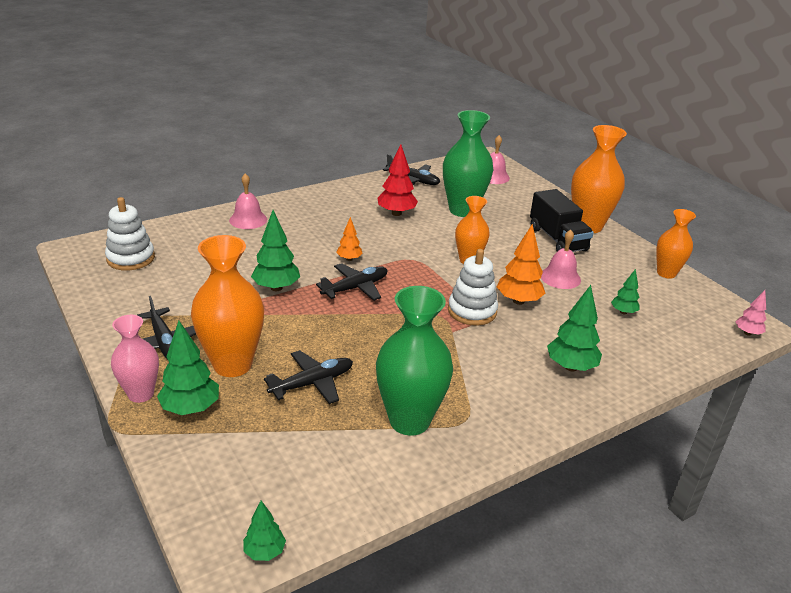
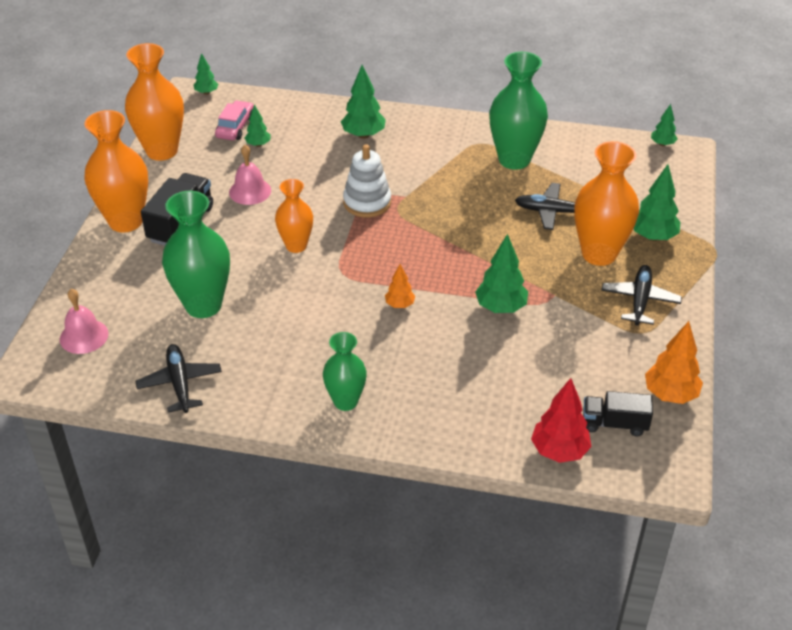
camera: 135 degrees left, 10 degrees up
(131, 258) = (614, 424): white stacking toy -> black truck
(141, 394) = (683, 265): pink vase -> none
(248, 219) = (443, 419): pink bell -> none
(315, 206) = (345, 401): none -> green vase
(355, 288) = (432, 271): black plane -> none
(396, 213) = (276, 339): red tree -> red tree (559, 451)
(518, 301) = (318, 191): orange tree -> orange tree (670, 394)
(666, 273) = (162, 151): orange vase -> orange vase, size x1.64
(666, 316) = (235, 127): none -> pink car
(747, 333) = (206, 92): pink tree -> green tree

